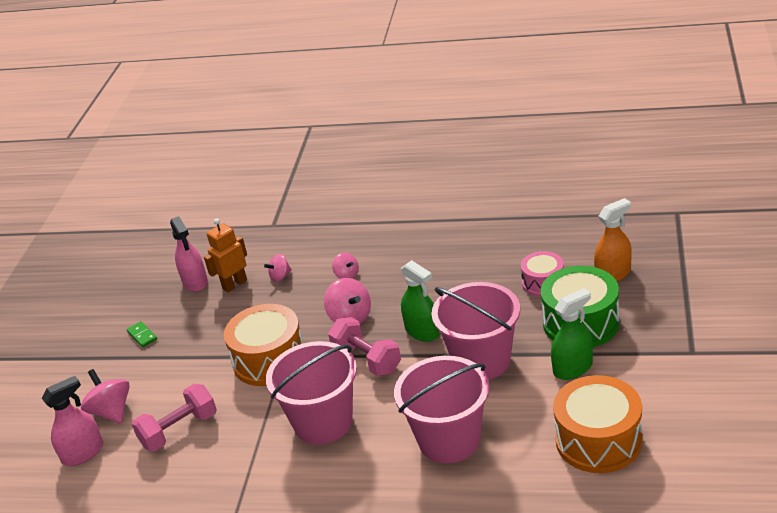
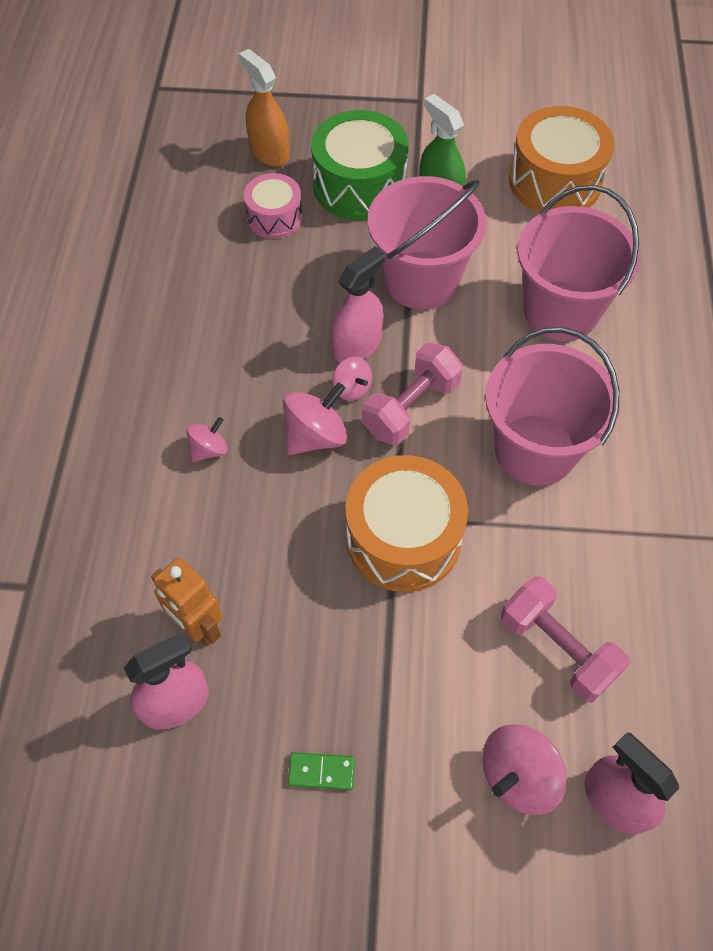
camera: 100 degrees left, 25 degrees up
(142, 335) = (321, 771): green domino -> green domino turned 45 degrees clockwise
(280, 276) = (191, 551): pink spinning top -> pink spinning top (352, 388)
(422, 331) = (357, 345): green spray bottle -> pink spray bottle

